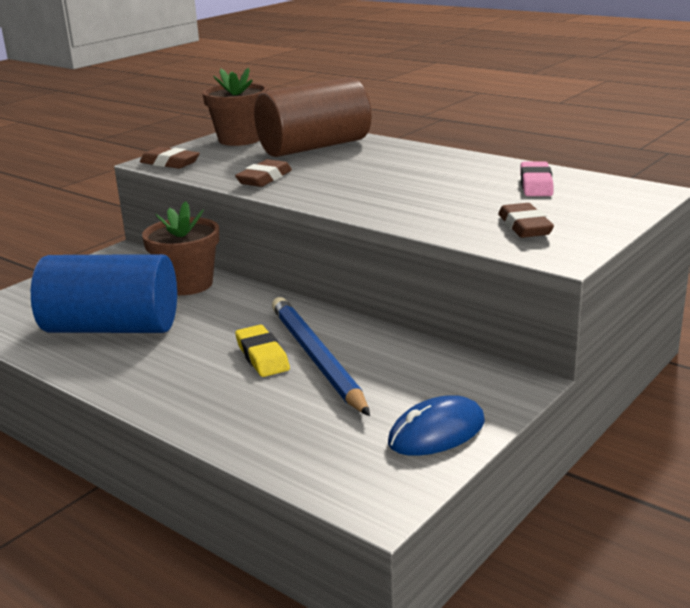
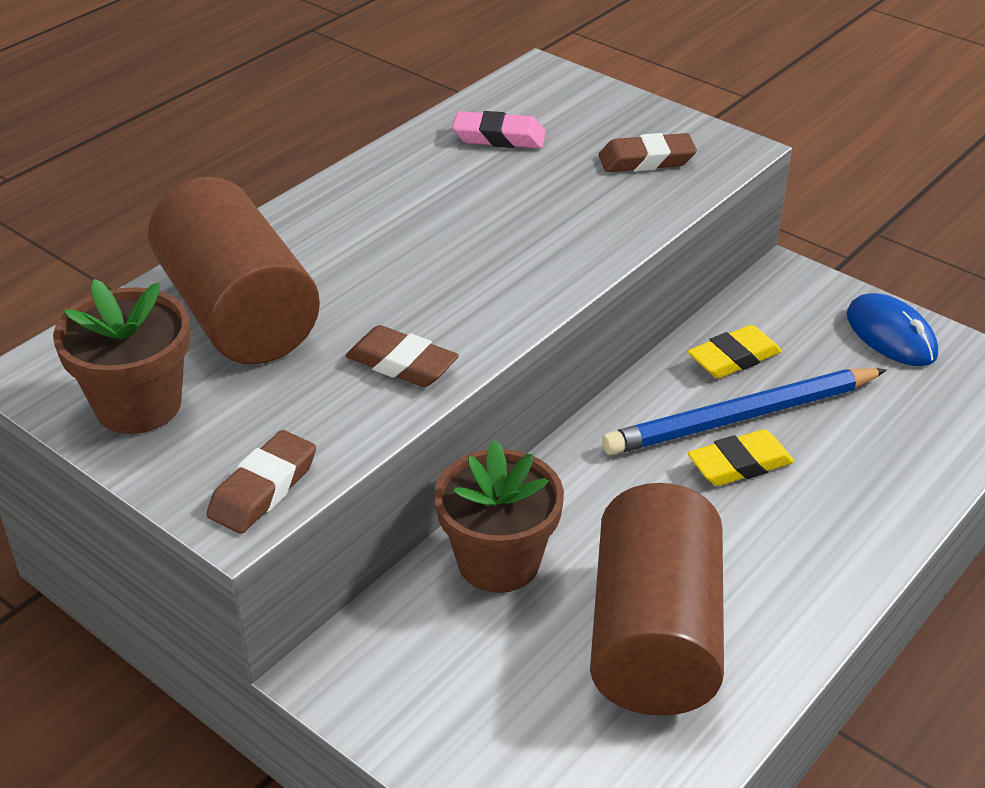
camera: 90 degrees left, 15 degrees up
(112, 328) = (654, 636): blue cylinder -> brown cylinder
(390, 356) = (734, 358): none -> yellow eraser

